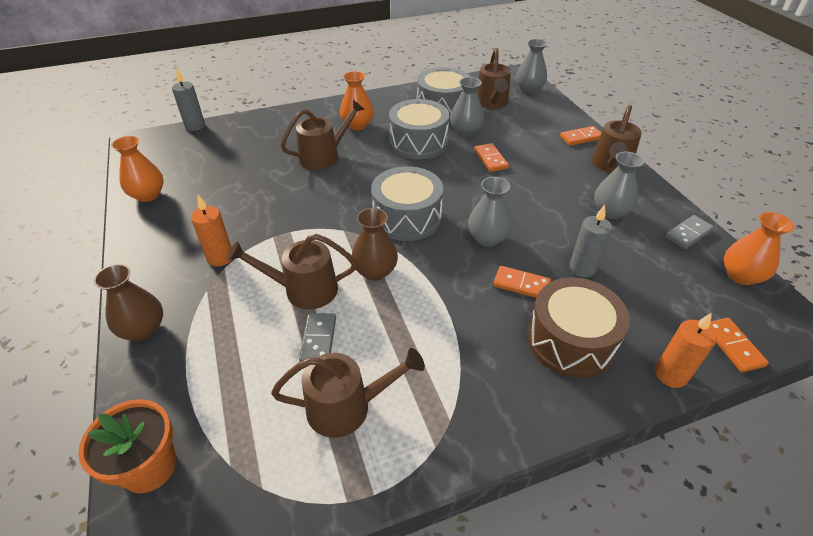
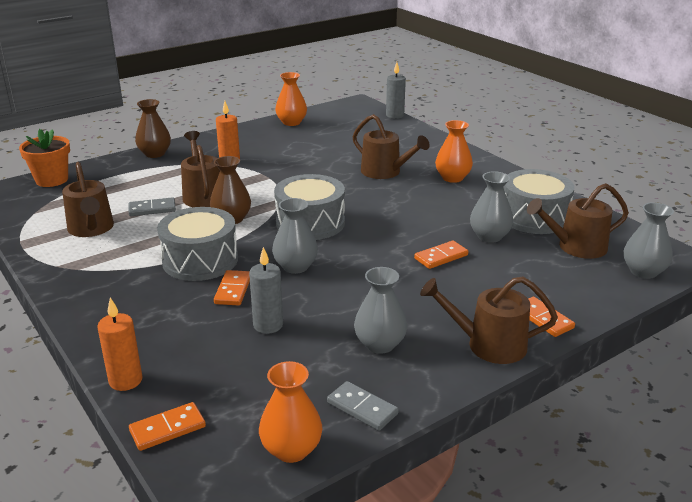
camera: 75 degrees right, 15 degrees down
(418, 142) = (444, 212): grey drum -> grey drum (200, 260)
(570, 341) = (163, 320): brown drum -> none

